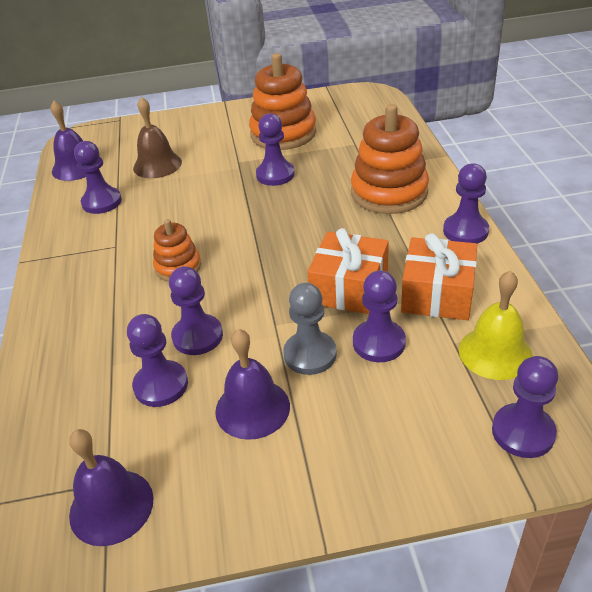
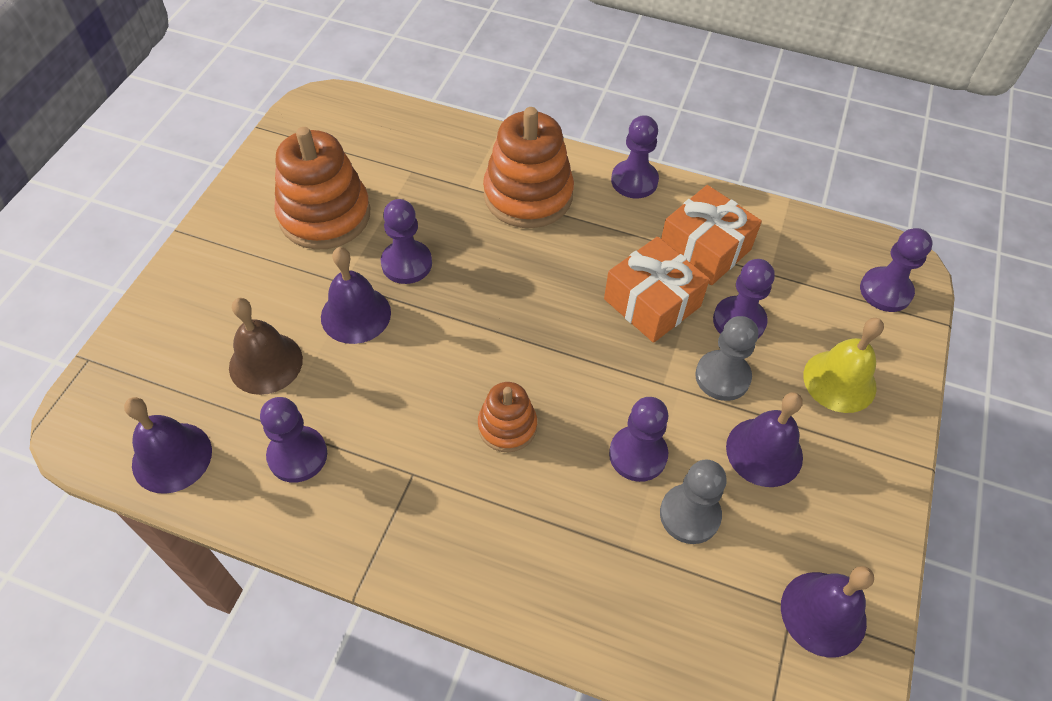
camera: 65 degrees left, 15 degrees up
(161, 385) = (689, 515): purple pawn -> grey pawn
(218, 176) = (356, 314): none -> purple bell
(495, 352) = (797, 256): yellow bell -> yellow bell (839, 381)

